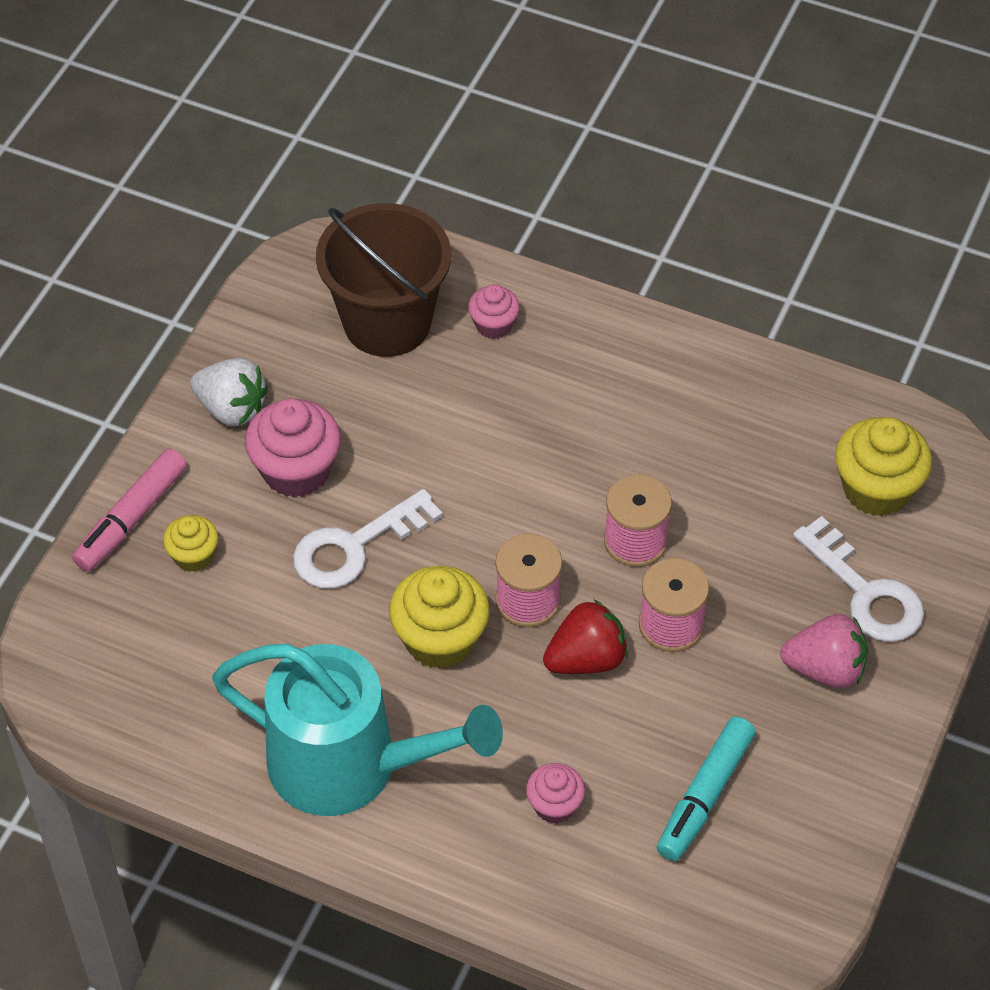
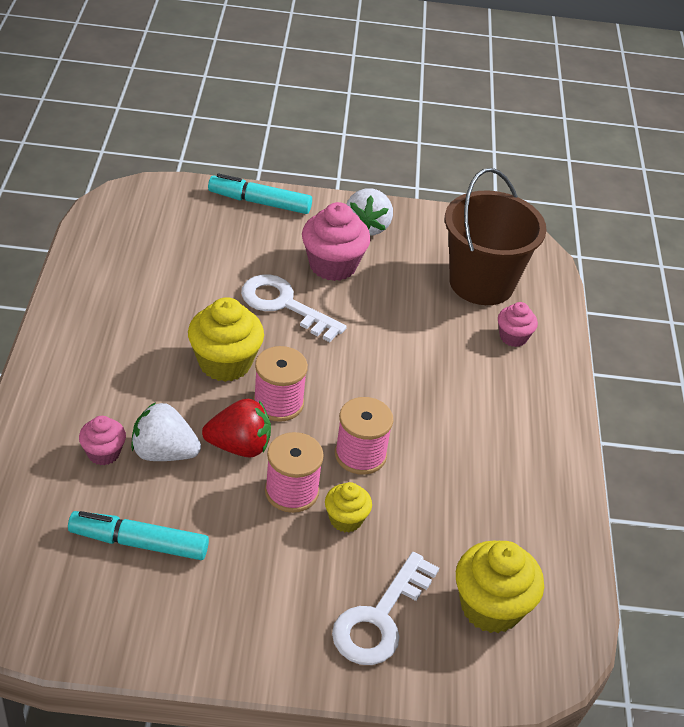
camera: 65 degrees right, 10 degrees down
(131, 518) = (259, 202): pink marker -> turquoise marker
(193, 556) = (243, 234): yellow cupcake -> yellow cupcake (346, 519)
(350, 765) = (105, 339): turquoise watering can -> none
(573, 740) = (164, 453): none -> white strawberry
(586, 659) = (239, 446): red strawberry -> red strawberry turned 45 degrees counterclockwise
(825, 669) = (289, 603): pink strawberry -> none

